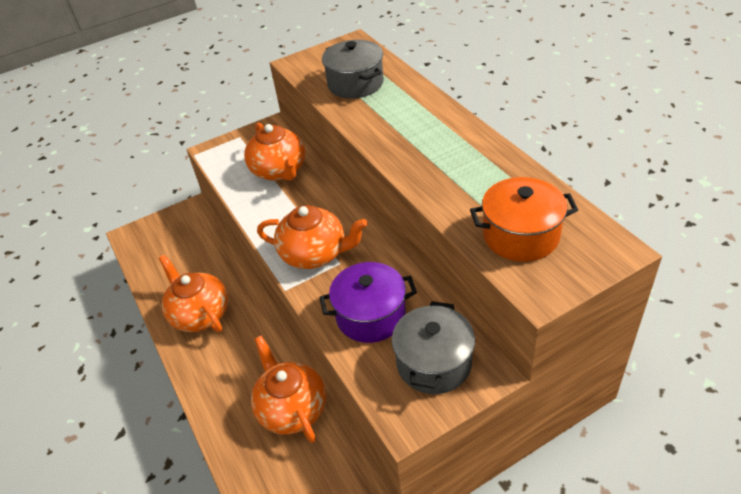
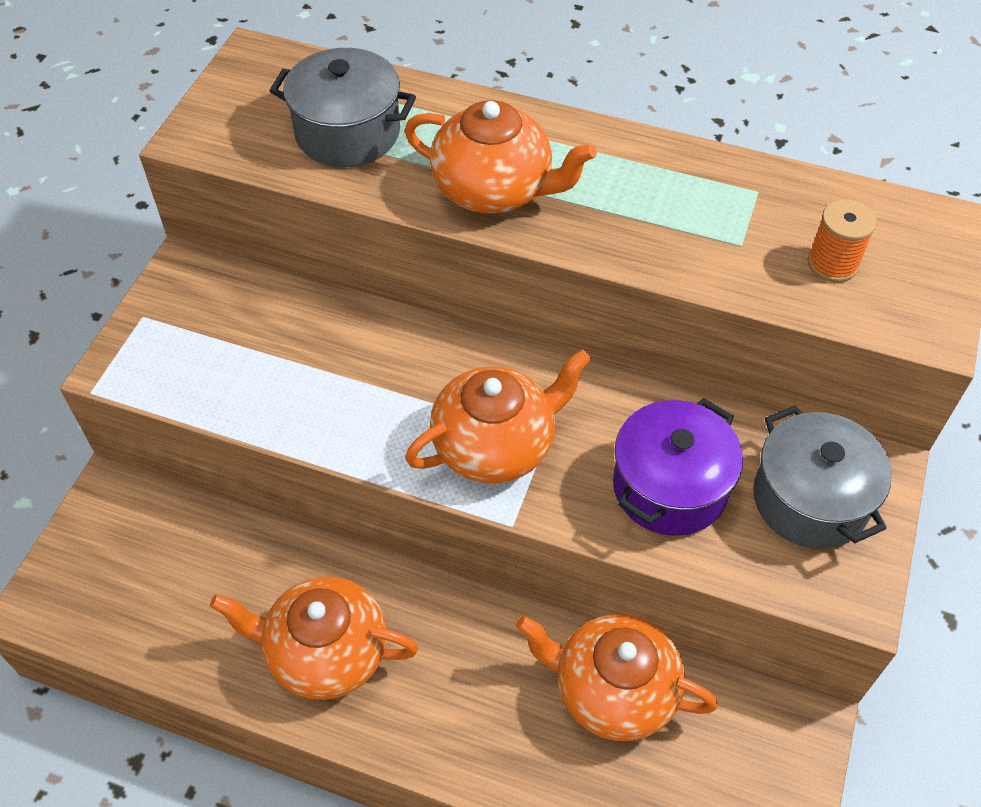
camera: 45 degrees left, 10 degrees up
(279, 171) = (287, 342): orange teapot -> orange teapot (494, 190)
(520, 235) = (832, 264): orange pot -> orange spool

